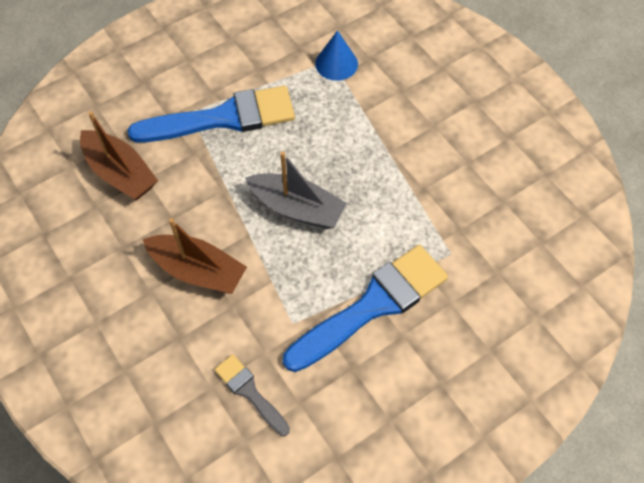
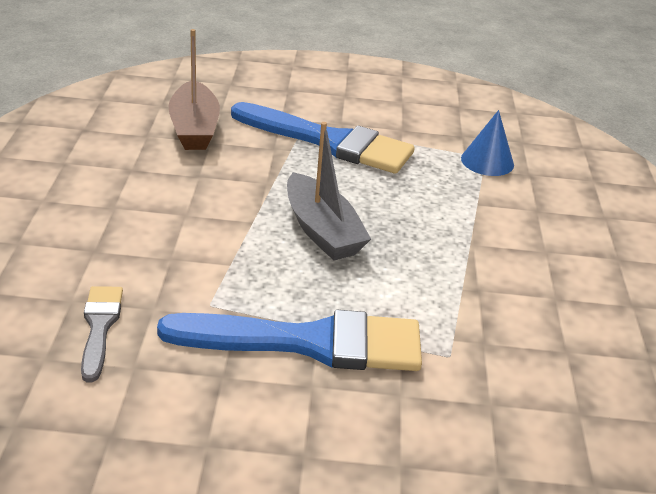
camera: 35 degrees right, 25 degrees down
(198, 271) = (173, 219): brown boat -> none

